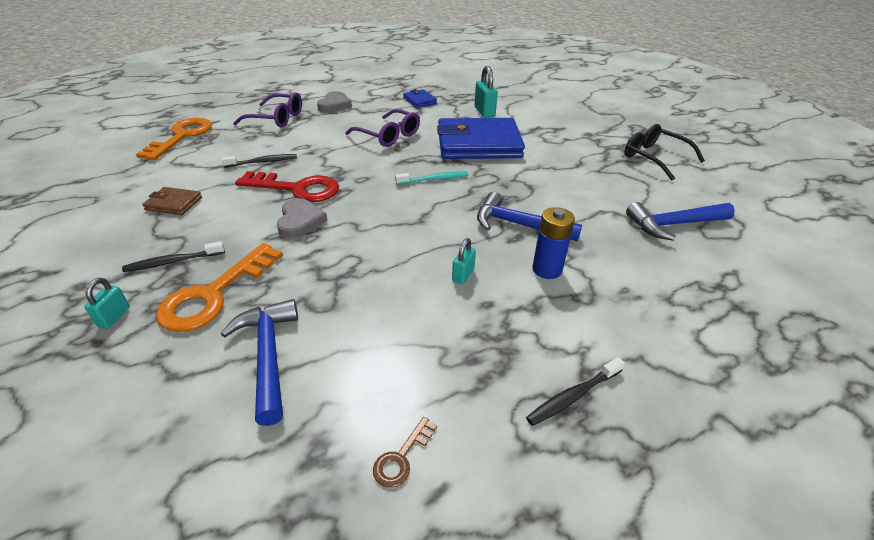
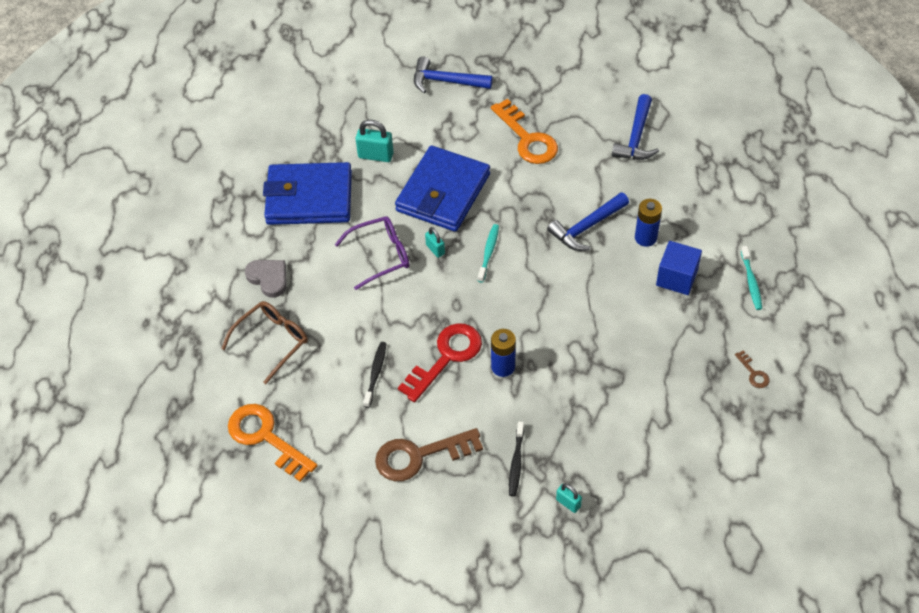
camera: 60 degrees left, 15 degrees up
(174, 204) = (420, 456): brown wallet -> brown key
(215, 294) = (572, 439): orange key -> orange key (527, 138)
(268, 355) = (651, 418): blue hammer -> blue hammer (446, 81)
(277, 118) = (272, 341): purple glasses -> brown glasses
(300, 221) = (503, 367): grey heart -> blue battery
(419, 101) = (309, 198): blue wallet -> blue wallet, size x2.29
(463, 275) = (627, 287): turquoise padlock -> turquoise padlock (435, 249)
(512, 313) = (676, 277): none -> blue cube
(573, 396) = (751, 282): black toothbrush -> turquoise toothbrush
(654, 158) = (543, 85): black glasses -> none

